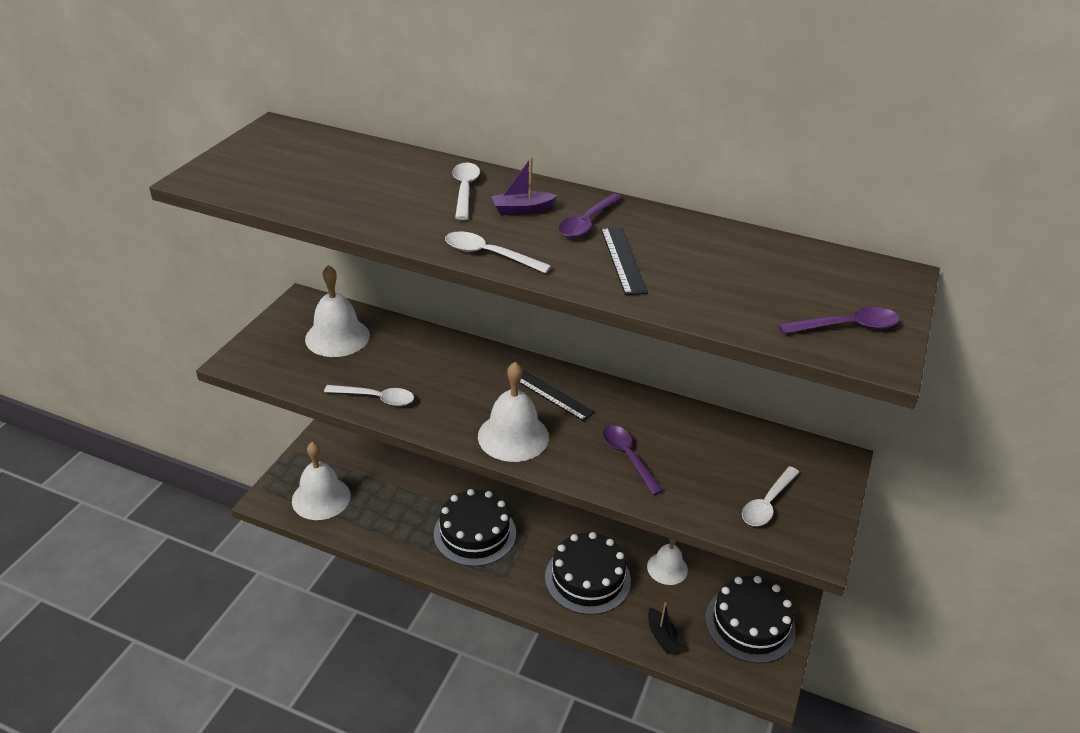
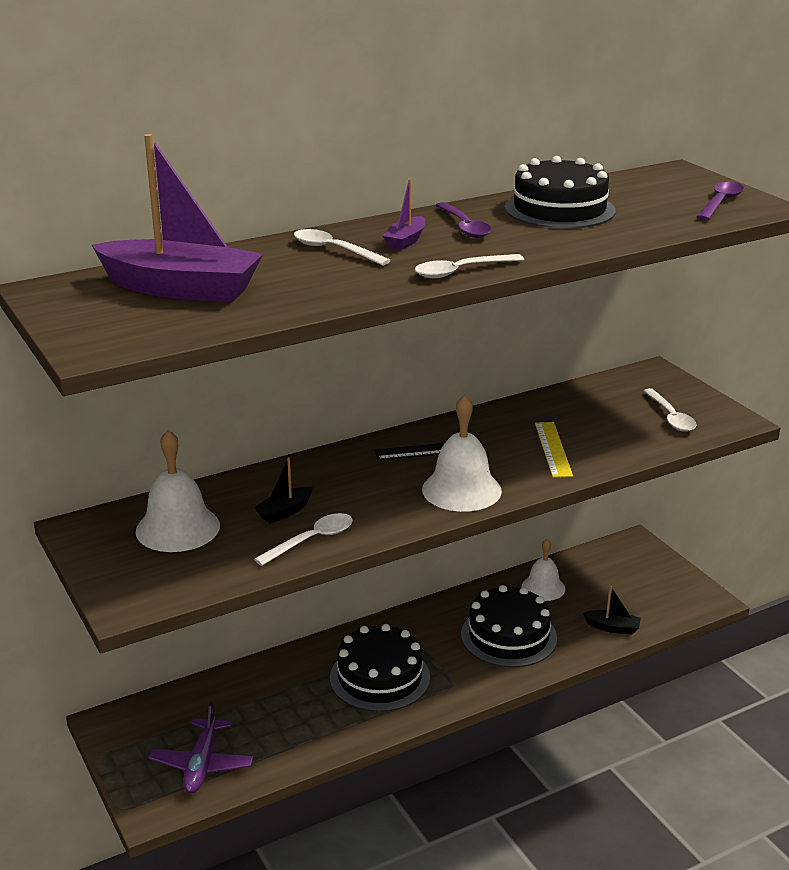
camera: 50 degrees left, 10 degrees down
(321, 498) = (202, 764): white bell -> purple plane
(326, 166) = (181, 289): none -> purple boat
(399, 369) = (284, 512): none -> black boat
(622, 260) = (539, 233): black ruler -> none
(628, 457) = (553, 449): purple spoon -> yellow ruler
(750, 624) = (642, 577): black cake -> black cake (559, 209)

